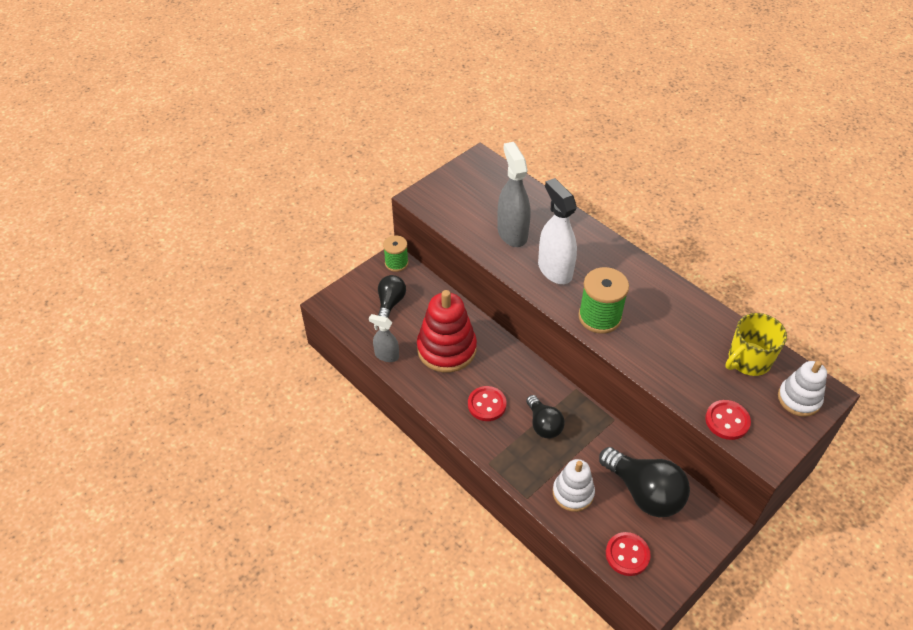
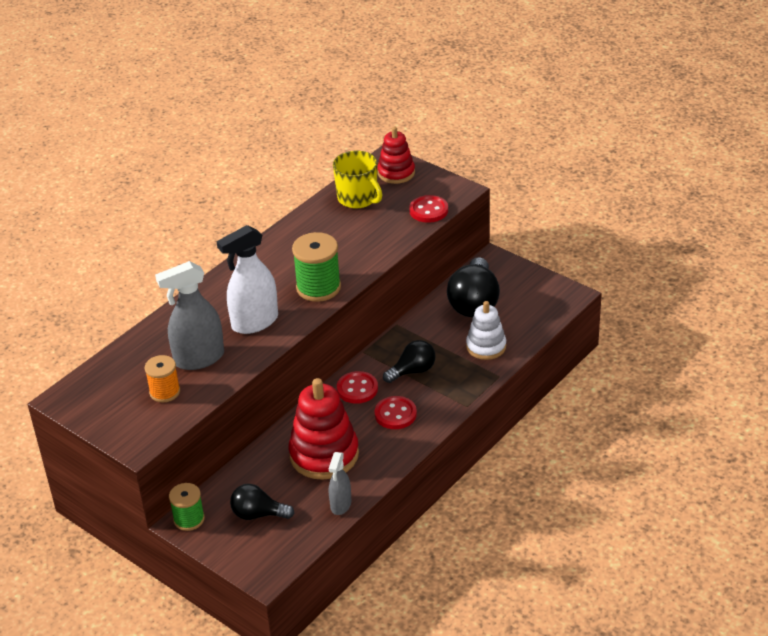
camera: 95 degrees left, 10 degrees down
(475, 213) = (165, 392): none -> orange spool
(627, 555) = (539, 311): red button -> red button (357, 389)
(644, 493) = (474, 303): black light bulb -> black light bulb turned 150 degrees clockwise
(799, 399) = (396, 173): white stacking toy -> red stacking toy

